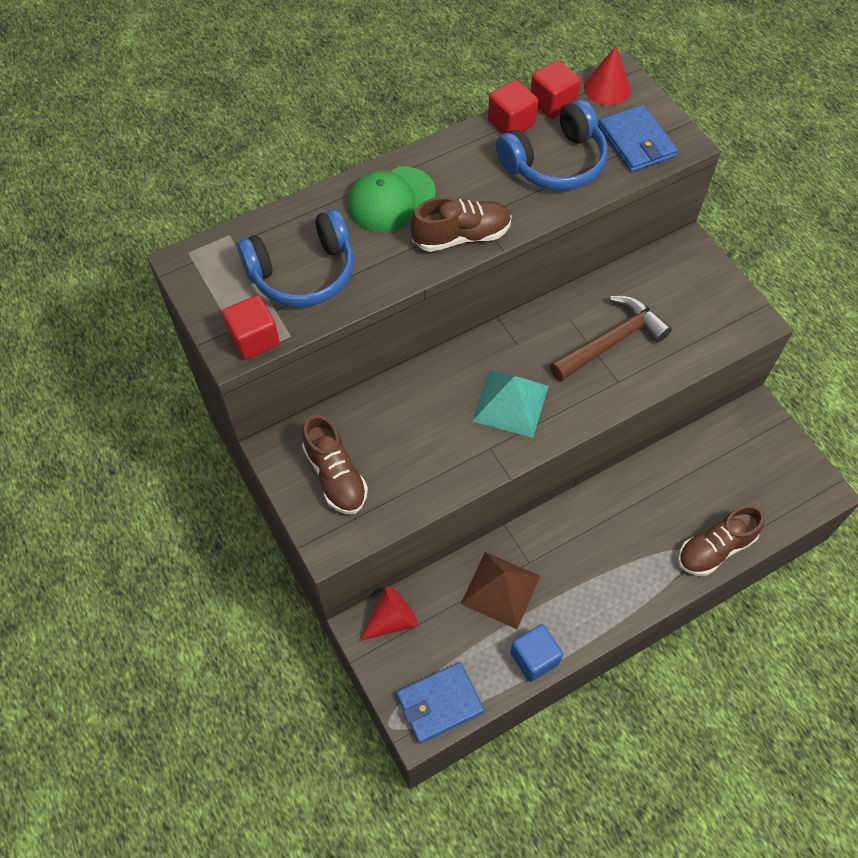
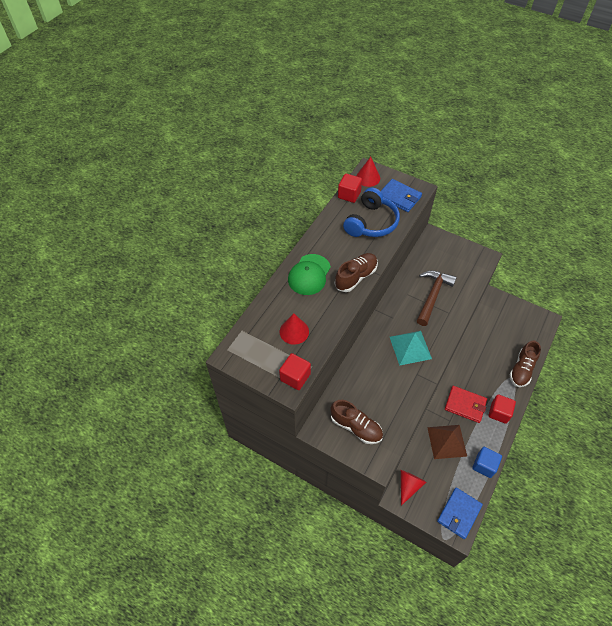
camera: 30 degrees left, 5 degrees down
(303, 273) = (294, 331): blue headphones -> red cone
(511, 123) = (337, 212): red cube -> red cube (499, 412)
(573, 552) = (465, 405): none -> red wallet

